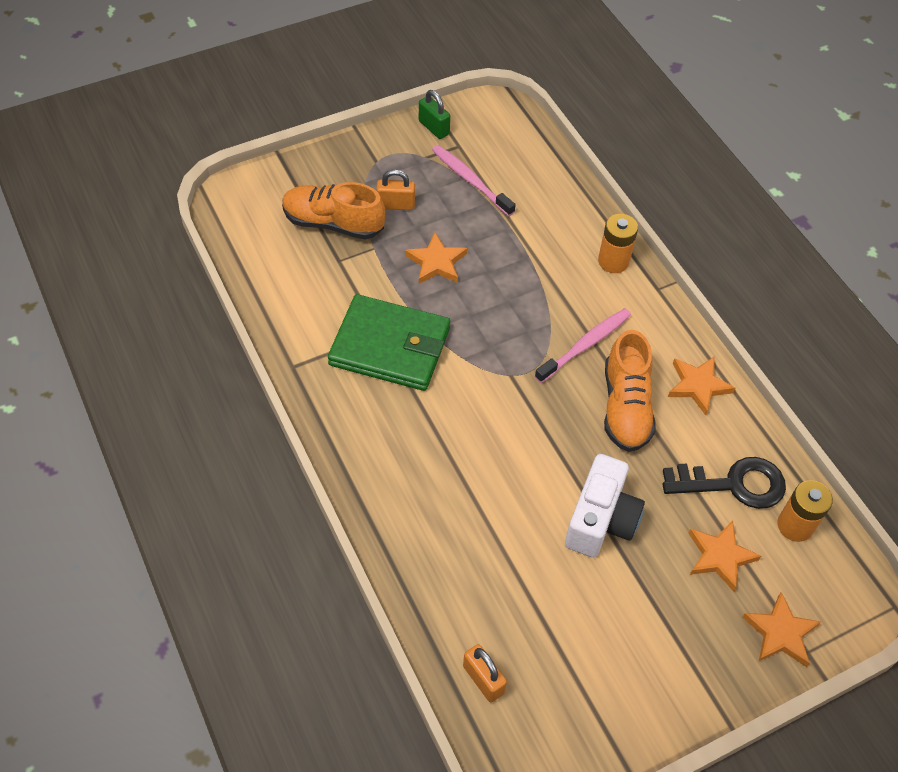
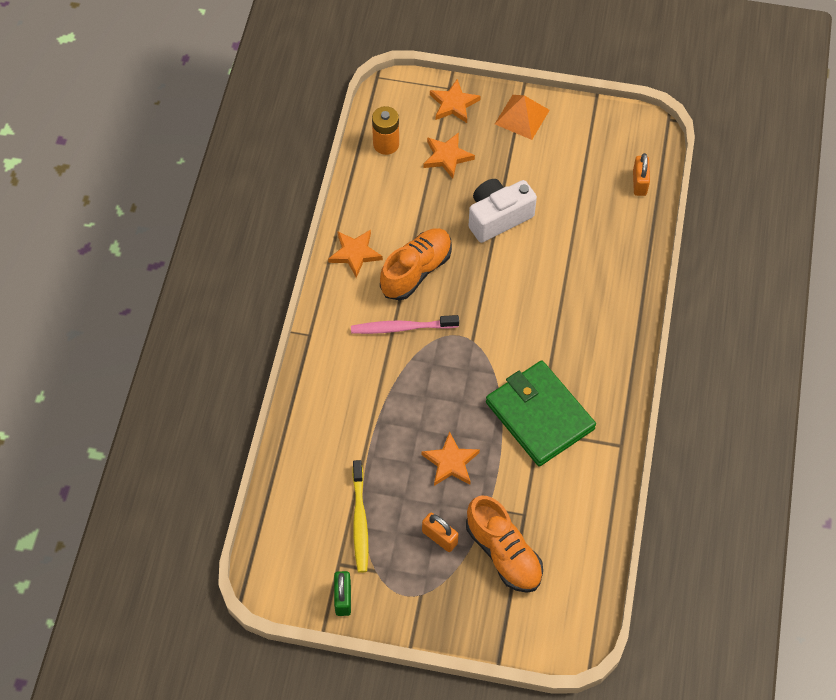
camera: 140 degrees left, 5 degrees up
(470, 180) = (360, 521): pink toothbrush -> yellow toothbrush
(613, 261) = (319, 376): orange battery -> none
(691, 674) = (522, 117): none -> orange pyramid
(733, 484) = (397, 186): black key -> none

